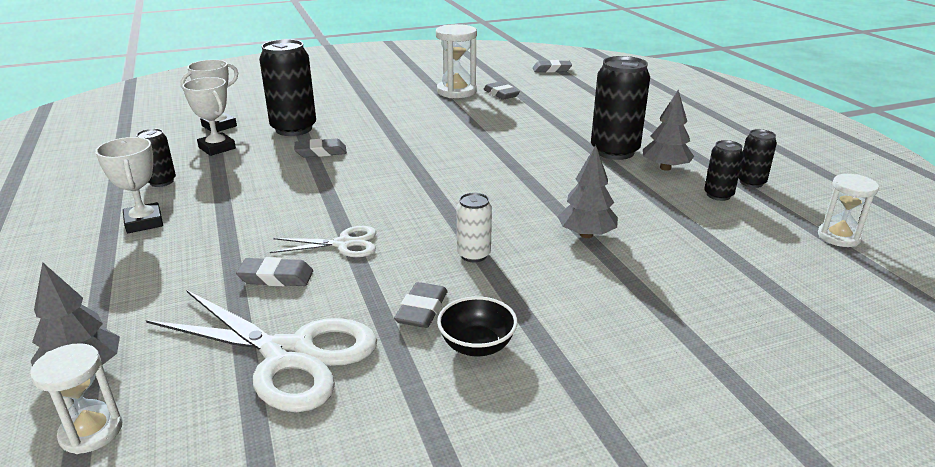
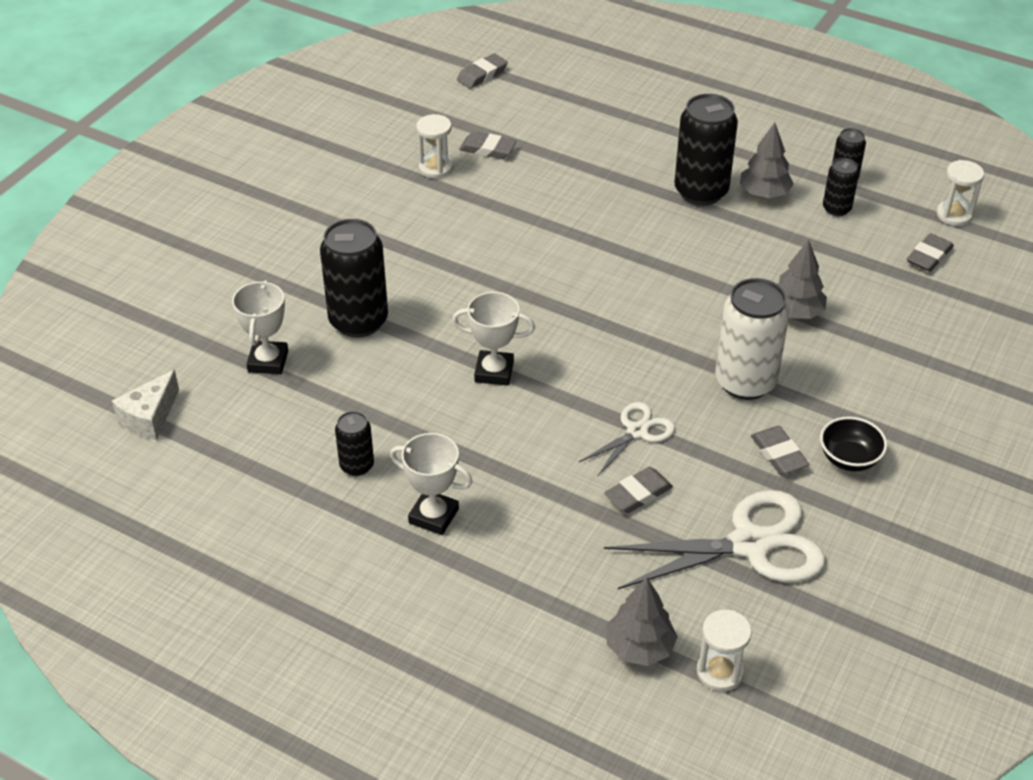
camera: 40 degrees left, 15 degrees up
(126, 124) = (150, 418): none -> white cheese
(217, 148) = (327, 393): white trophy -> white trophy (494, 372)
(321, 152) = (443, 338): grey eraser -> grey eraser (929, 256)
(456, 92) = (436, 168): white hourglass -> white hourglass, size x0.64
(473, 255) = (745, 382): white can -> white can, size x1.90

